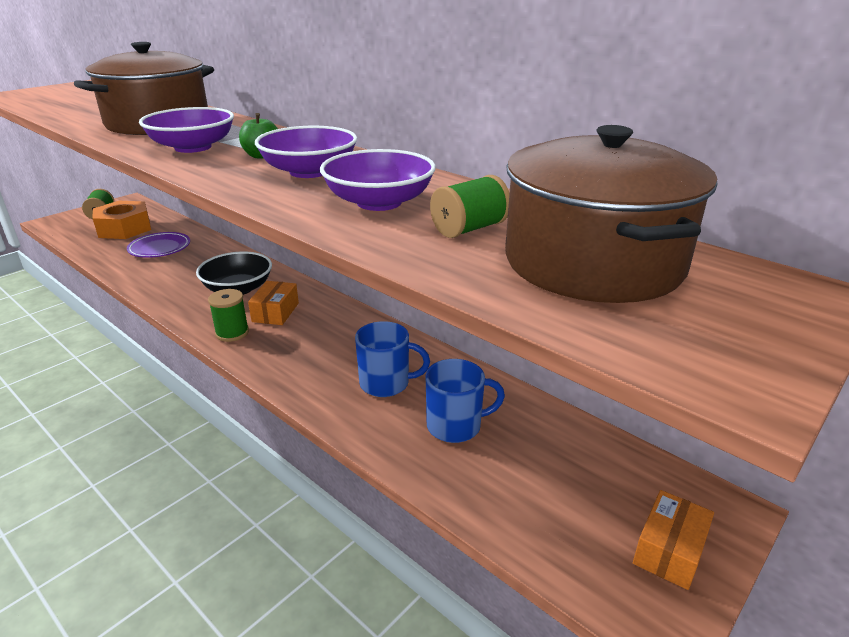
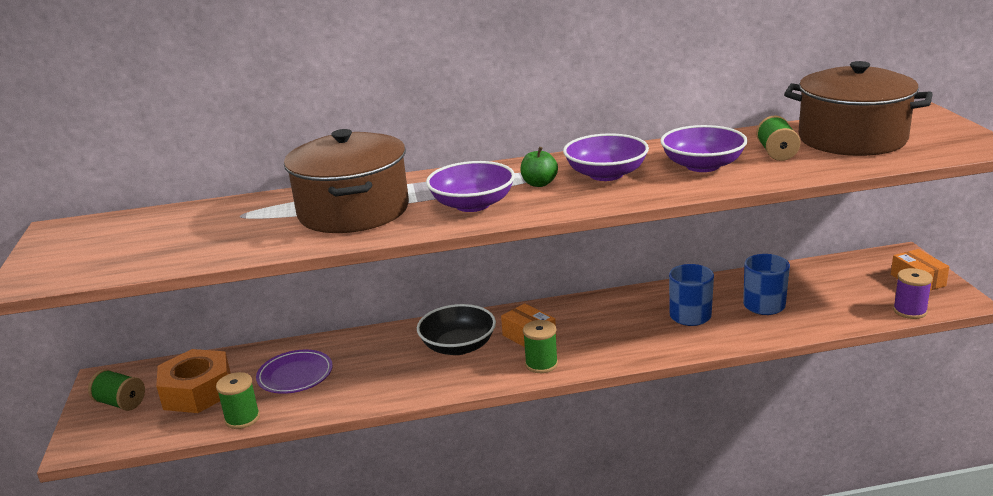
camera: 50 degrees left, 5 degrees down
(96, 252) = (242, 418): none -> green spool
(564, 566) = (909, 311): none -> purple spool

